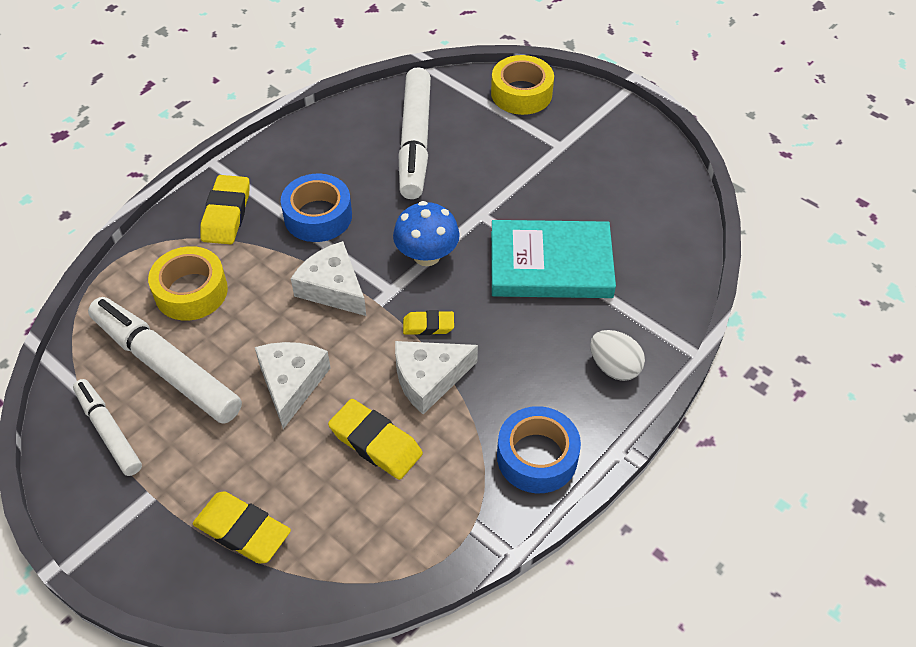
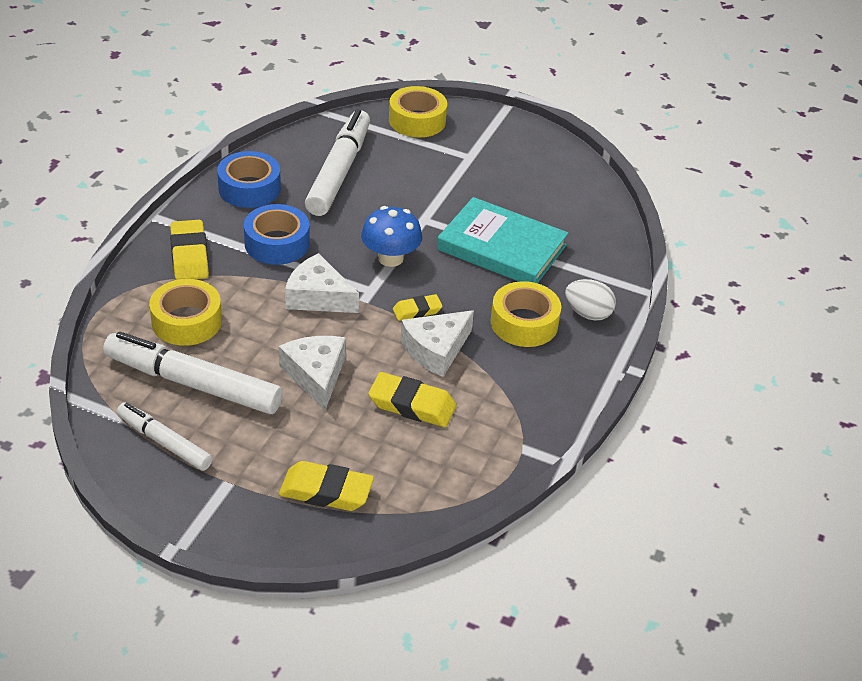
camera: 20 degrees left, 10 degrees down
(415, 141) = (339, 171): white marker -> white marker turned 150 degrees counterclockwise
(537, 457) = (553, 389): blue tape -> blue tape (249, 188)
(538, 365) = (524, 323): none -> yellow tape
(550, 264) = (501, 247): turquoise book -> turquoise book turned 45 degrees clockwise

